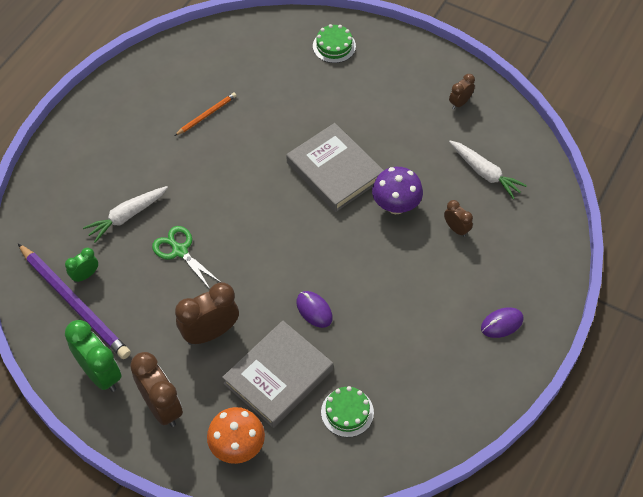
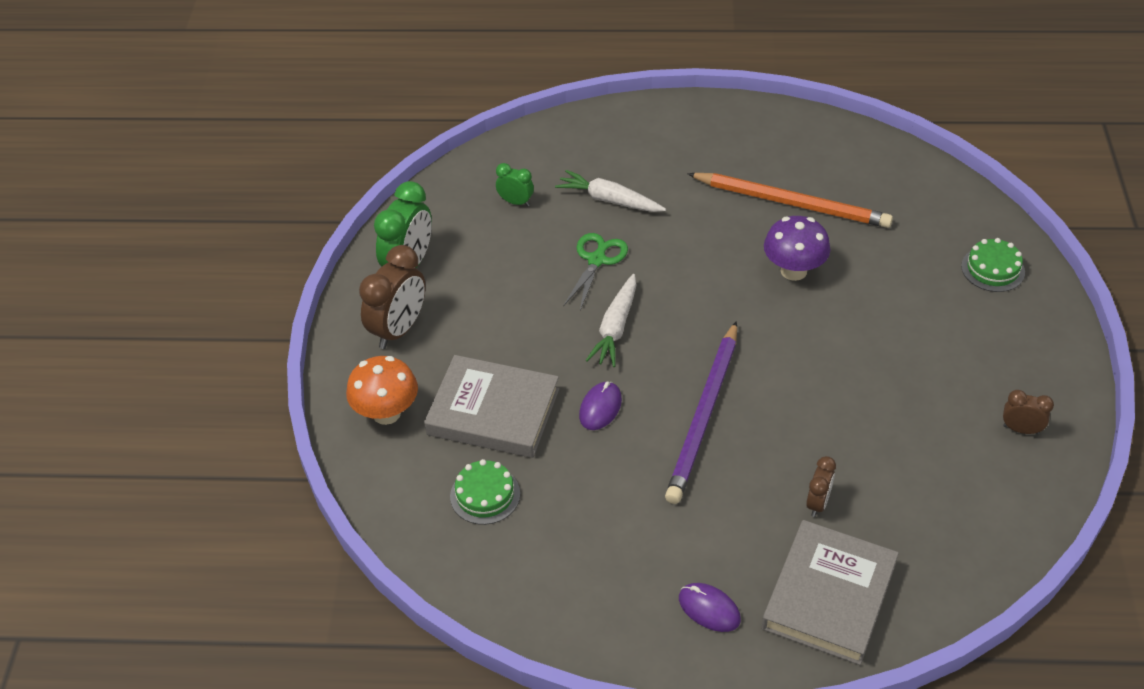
camera: 65 degrees right, 10 degrees down
(74, 302) = (478, 209): purple pencil -> purple pencil (704, 415)
(206, 115) = (791, 203): orange pencil -> orange pencil, size x2.04
(210, 333) = (511, 329): brown clock -> none
(334, 171) = (807, 346): grey book -> grey book (828, 596)
(396, 205) = (804, 426): purple mushroom -> purple mushroom (793, 271)
(485, 173) = (930, 500): white carrot -> white carrot (615, 328)

